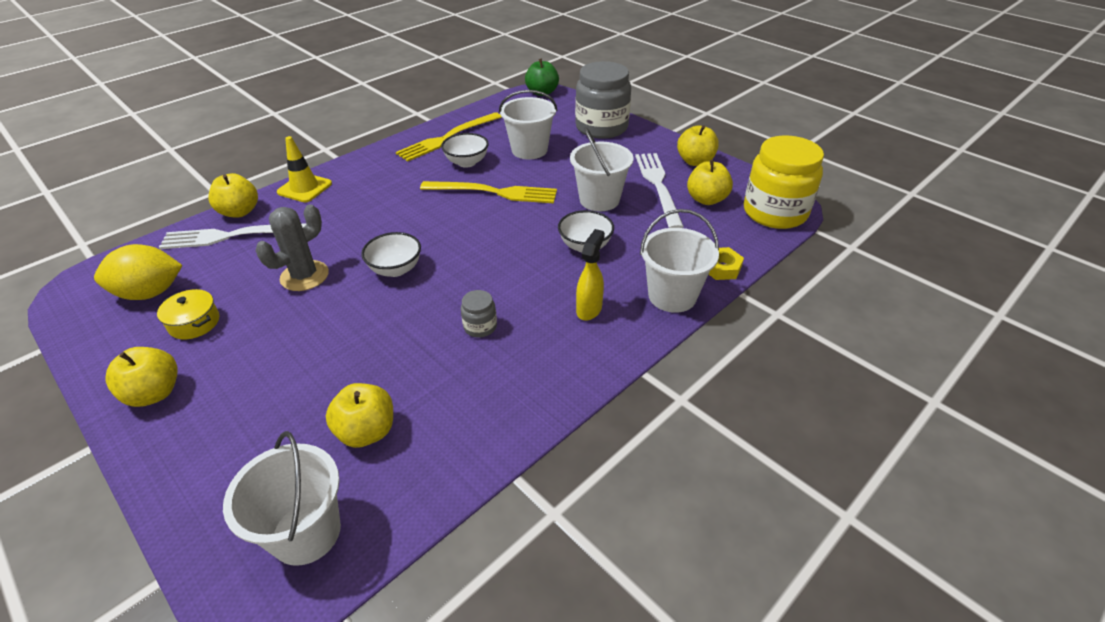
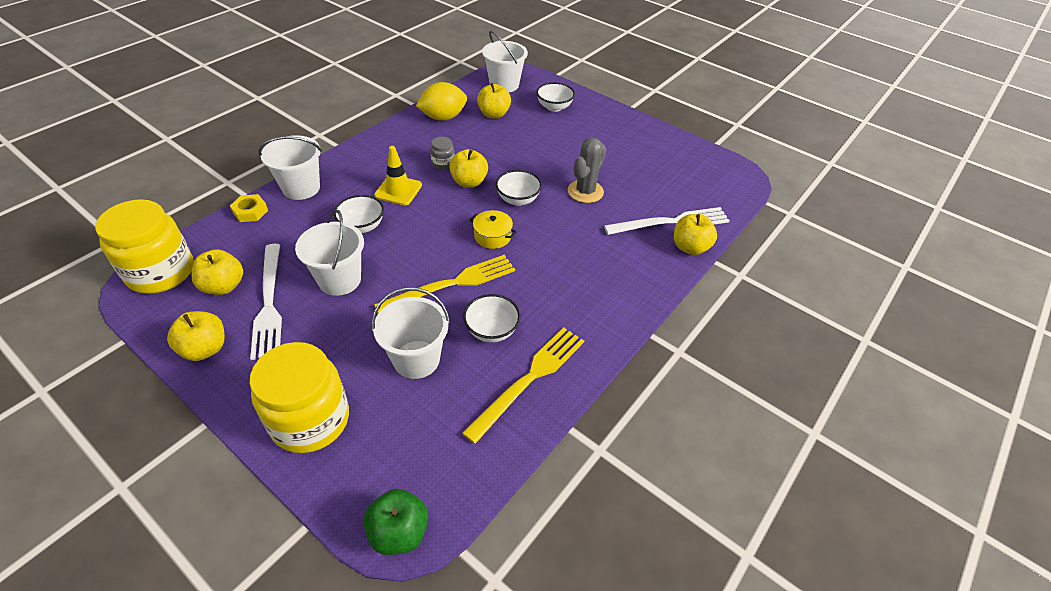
camera: 170 degrees right, 5 degrees up
(150, 293) = (686, 175): yellow lemon -> yellow lemon (443, 117)
(154, 393) = (621, 125): yellow apple -> yellow apple (469, 182)
(194, 323) = (635, 158): yellow pot -> yellow pot (492, 236)
(241, 447) = (554, 107): none -> white bowl
(304, 188) = (652, 280): yellow traffic cone -> yellow traffic cone (398, 190)
(494, 192) = (452, 284): yellow fork -> yellow fork turned 150 degrees clockwise
(589, 309) = (366, 176): yellow spray bottle -> none
(601, 127) = (310, 420): grey jar -> yellow jar

